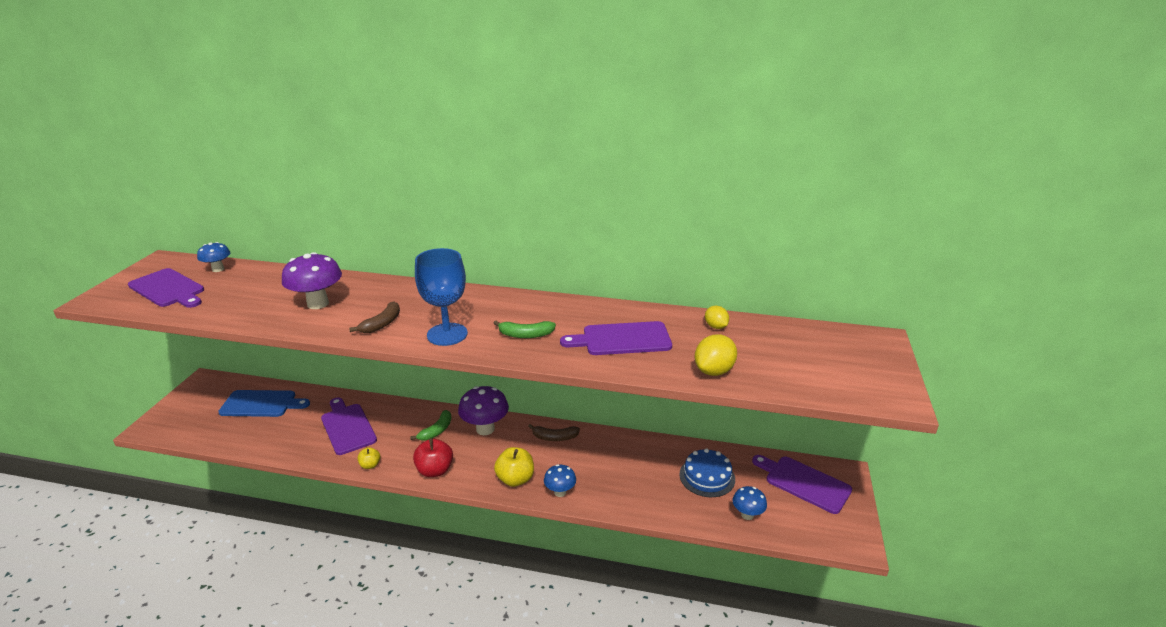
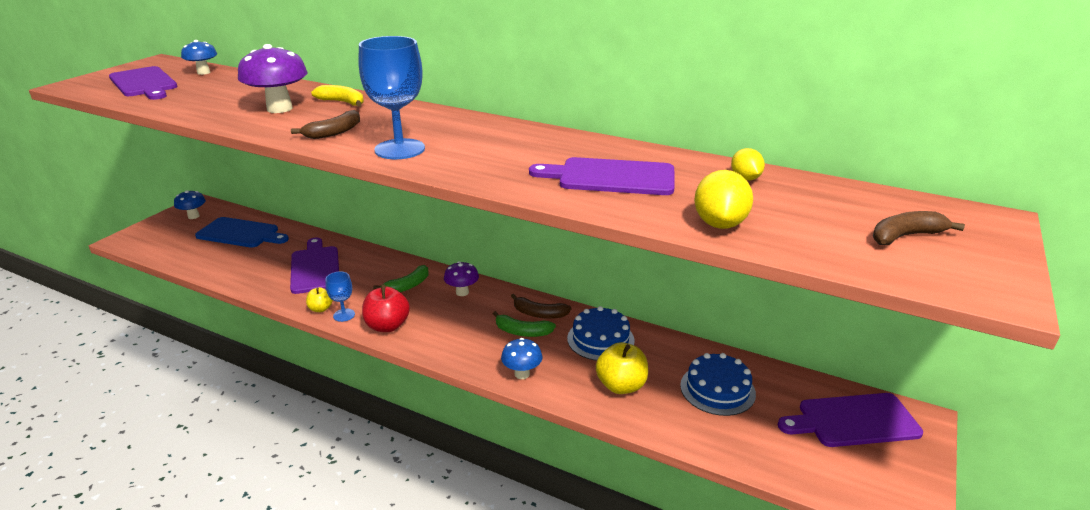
camera: 15 degrees right, 0 degrees up
(369, 289) = (342, 102): none -> yellow banana
(393, 467) = (344, 315): none -> blue goblet
(485, 429) = (462, 292): purple mushroom -> purple mushroom, size x0.58
(515, 479) = (474, 350): yellow apple -> yellow apple (621, 386)
(525, 335) = (491, 160): green banana -> green banana (522, 332)
(609, 451) = (600, 339): none -> blue cake
(714, 371) = (720, 224): yellow lemon -> yellow lemon turned 45 degrees counterclockwise
(747, 515) = (758, 445): blue mushroom -> blue mushroom (193, 216)
(804, 483) = (853, 421): purple cutting board -> purple cutting board turned 60 degrees counterclockwise
(833, 362) = (905, 236): none -> brown banana

